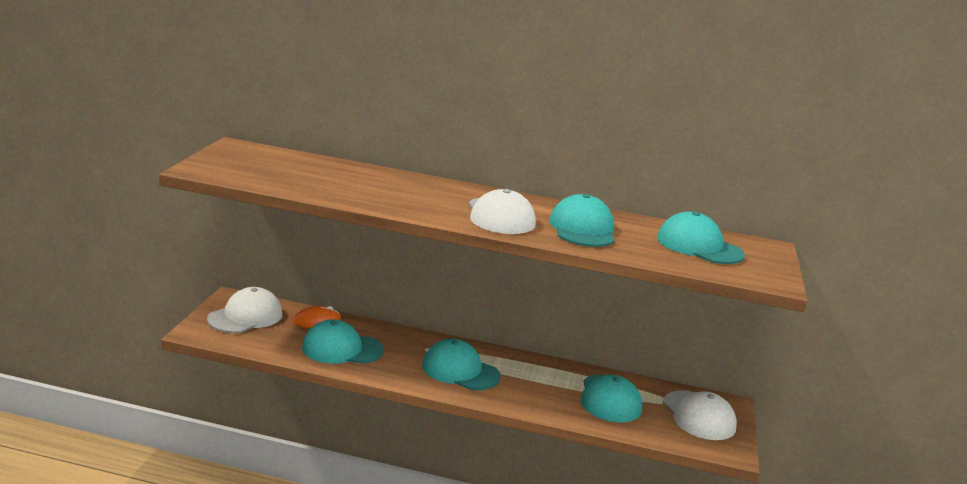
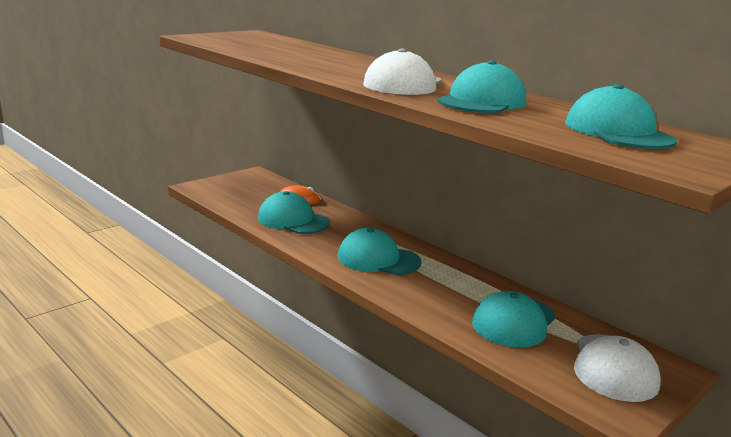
camera: 35 degrees right, 0 degrees up
(245, 316) = (247, 185): white cap -> none
(460, 371) = (378, 259): turquoise cap -> turquoise cap turned 45 degrees counterclockwise

